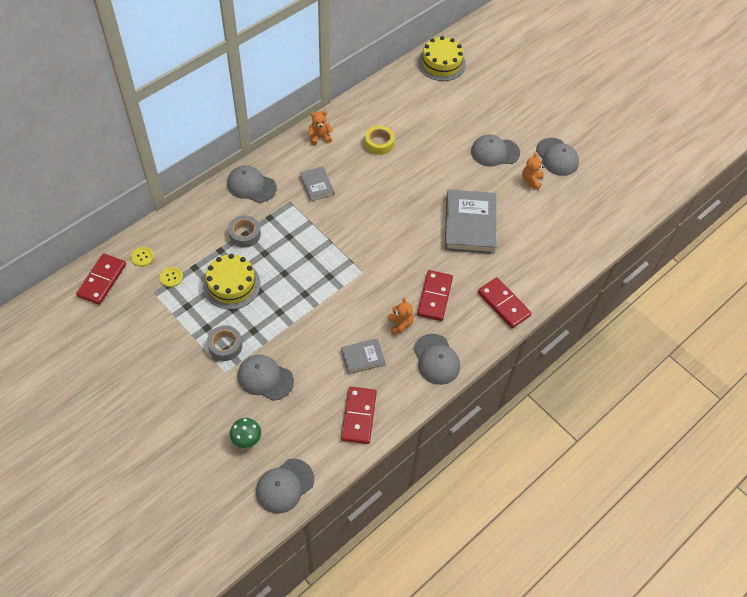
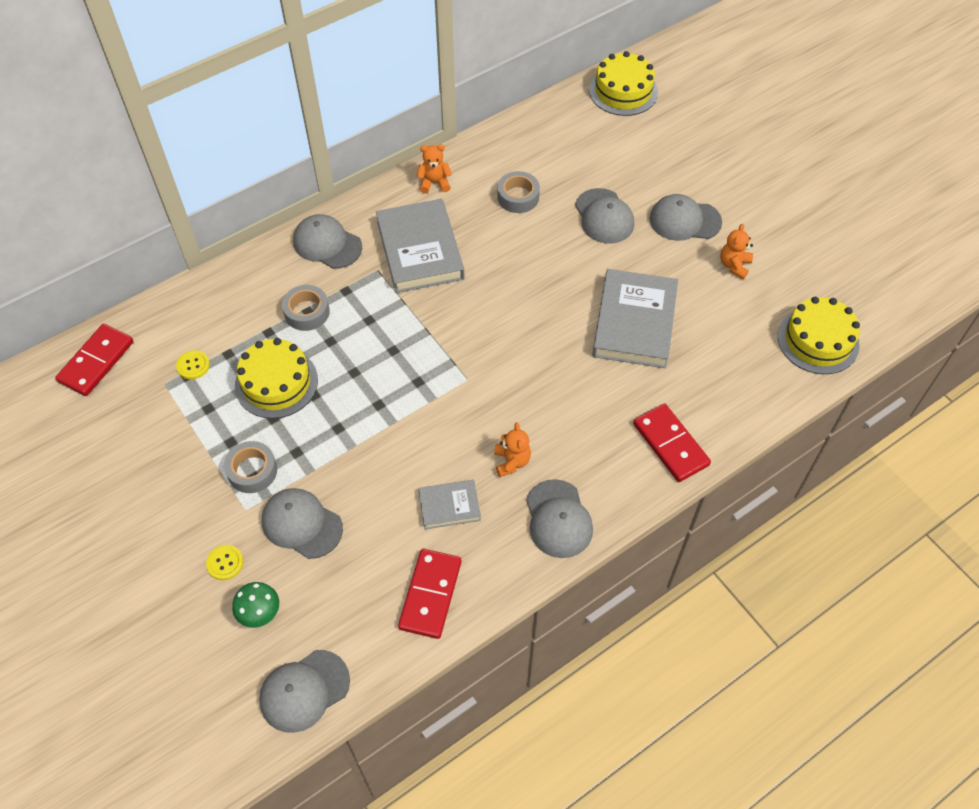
camera: 10 degrees right, 0 degrees up
(142, 257) = (158, 333): yellow button -> yellow button (225, 563)
(317, 185) = (420, 250): grey book -> grey book, size x1.93
(379, 143) = (518, 197): yellow tape -> grey tape
(435, 297) = (568, 425): red domino -> none
(557, 157) = (776, 234): grey cap -> grey cap (604, 216)
(592, 227) = (818, 340): none -> yellow cake

